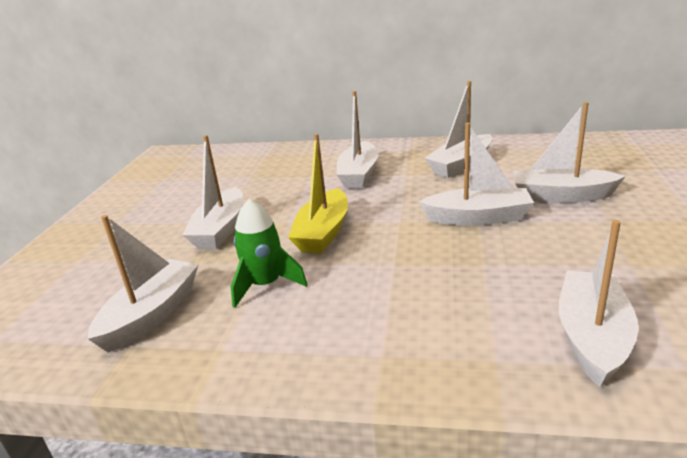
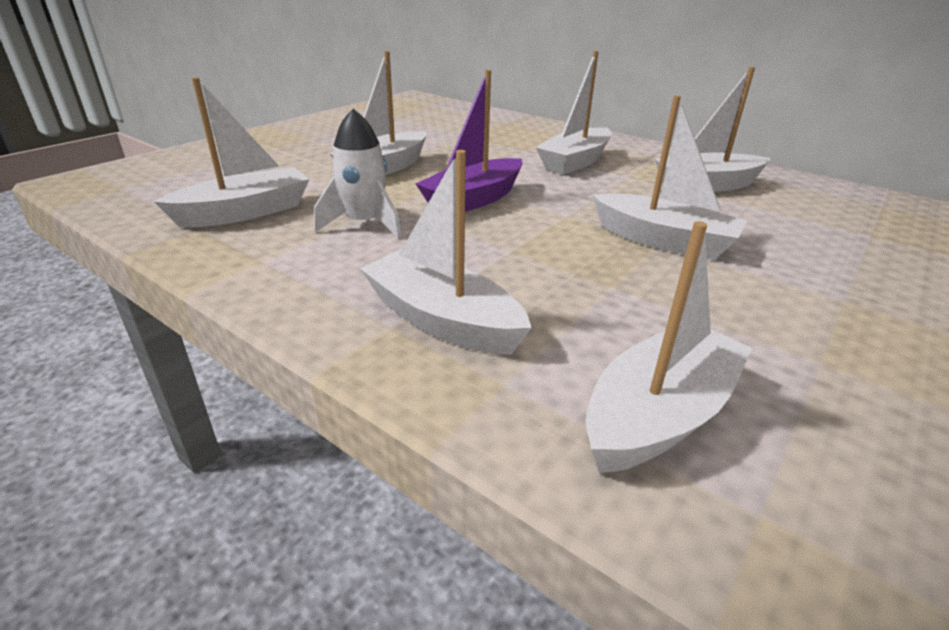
camera: 25 degrees right, 5 degrees up
(266, 285) = (364, 224): green rocket -> white rocket
(323, 233) = (473, 200): yellow boat -> purple boat
(561, 196) = (806, 253): white boat -> white boat (442, 320)

